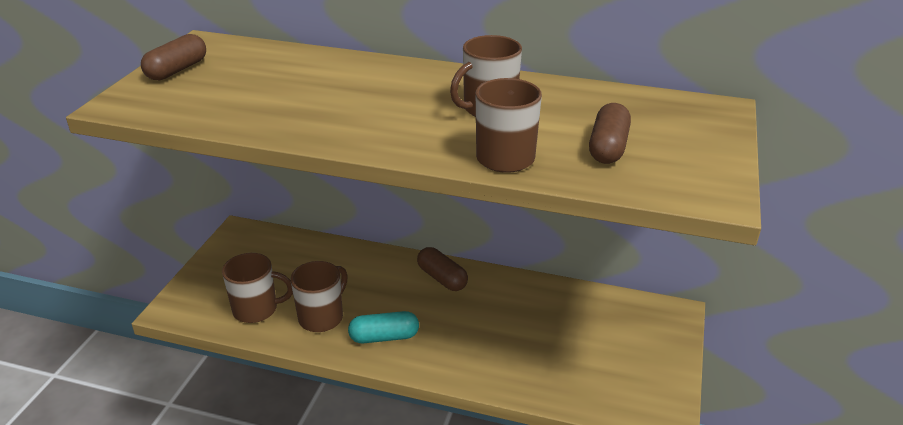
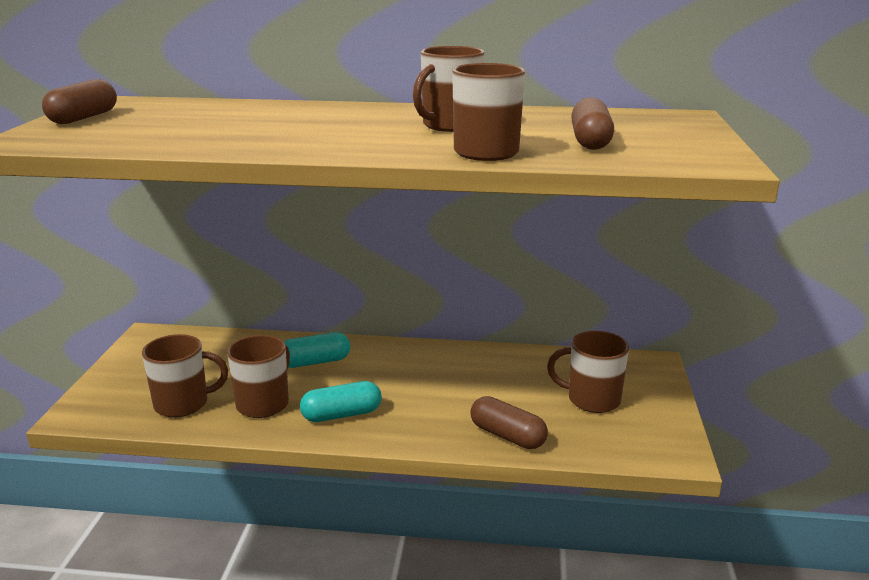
camera: 10 degrees left, 10 degrees down
(372, 277) = (314, 362): none -> turquoise capsule
(442, 278) = (394, 356): brown capsule -> brown capsule (507, 436)
(606, 348) = (592, 399): none -> brown mug

